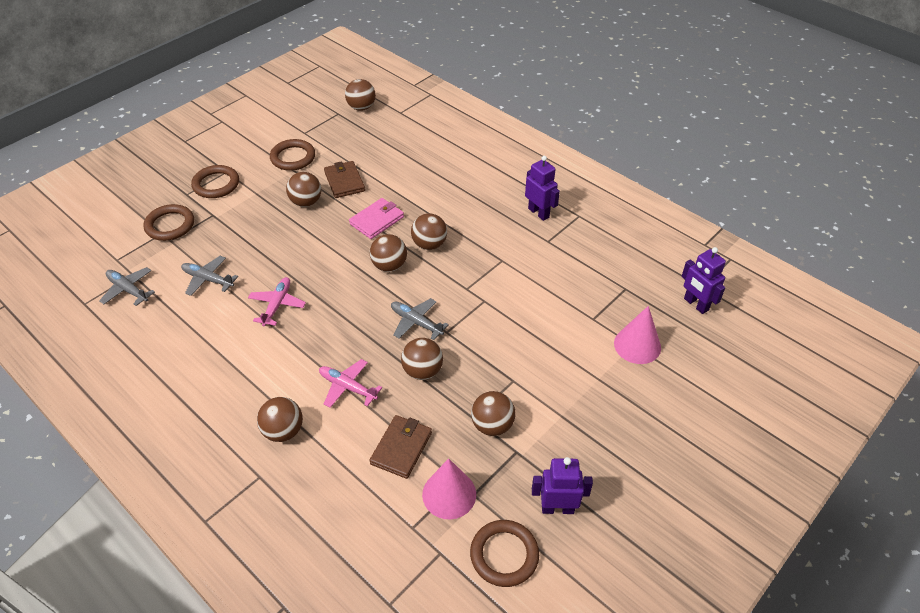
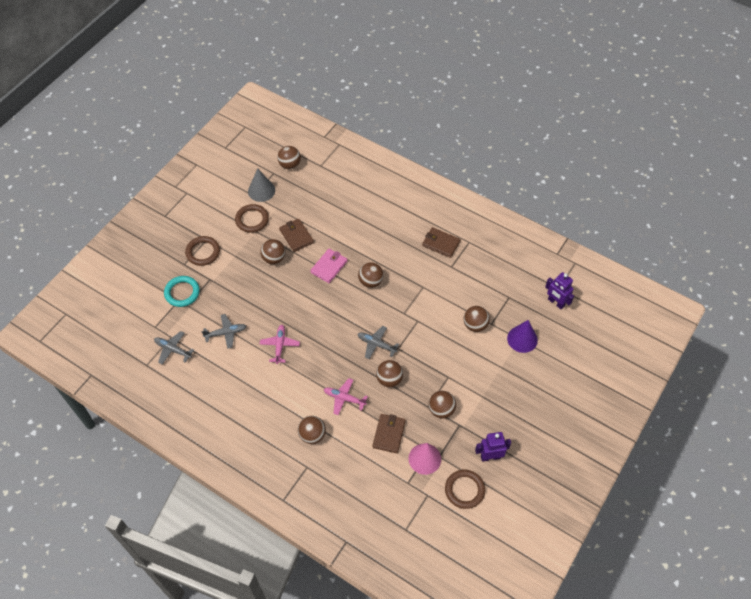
camera: 10 degrees left, 10 degrees up
(170, 225) = (182, 292): brown ring -> turquoise ring
(208, 279) = (226, 333): grey plane -> grey plane turned 150 degrees clockwise
(316, 129) = (261, 190): none -> grey cone
(389, 266) = (347, 303): brown ball -> brown ball (475, 325)
(539, 213) = (440, 243): purple robot -> brown wallet
(637, 345) = (522, 339): pink cone -> purple cone

